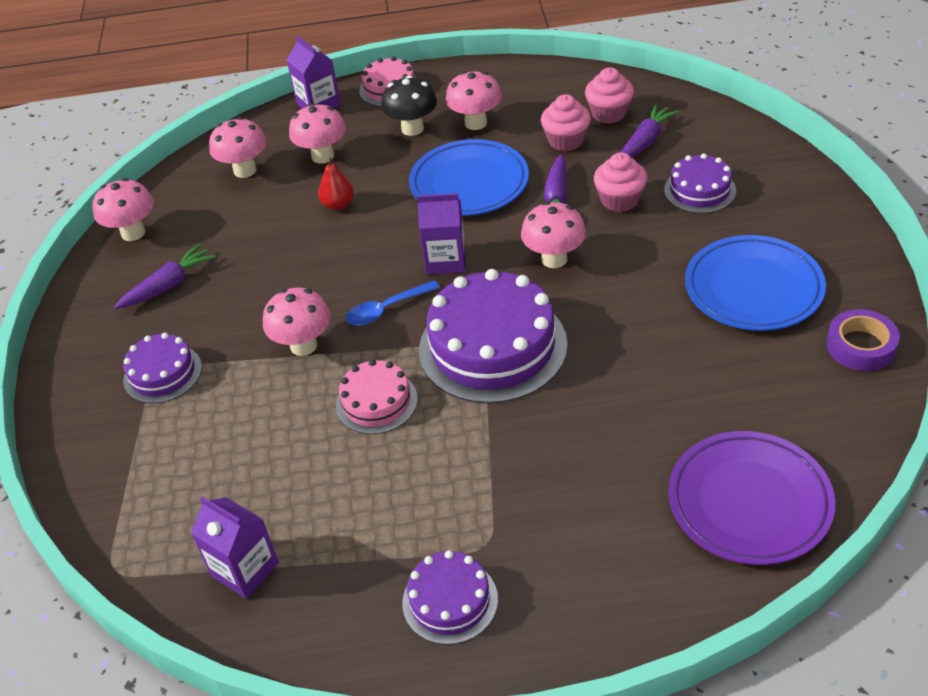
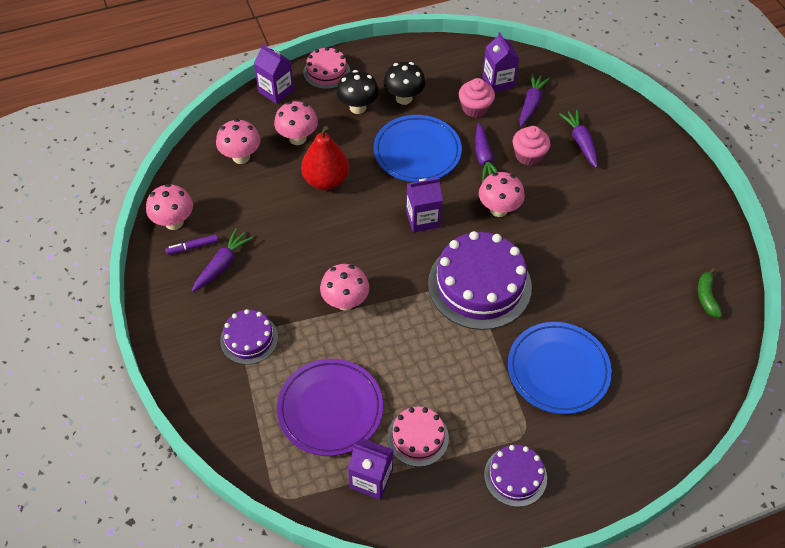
camera: 20 degrees left, 10 degrees up
(142, 262) = (192, 247): none -> purple marker
(338, 205) = (326, 180): red pear -> red pear, size x1.79
(376, 402) = (414, 339): pink cake -> pink cake (418, 437)
(386, 309) = (394, 264): blue spoon -> none
(476, 123) = (404, 98): pink mushroom -> black mushroom
(609, 113) = (498, 82): pink cupcake -> purple carton
(700, 190) = (580, 142): purple cake -> purple carrot
(749, 502) = (678, 375): purple plate -> purple plate (330, 409)
(753, 288) = (637, 217): blue plate -> blue plate (558, 370)
(828, 402) = (706, 297): none -> green banana
(860, 346) = (715, 253): purple tape -> none

